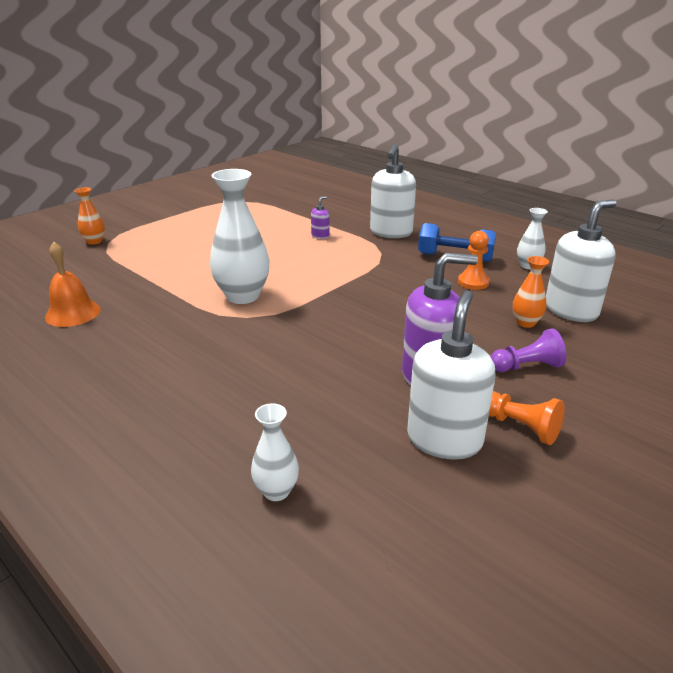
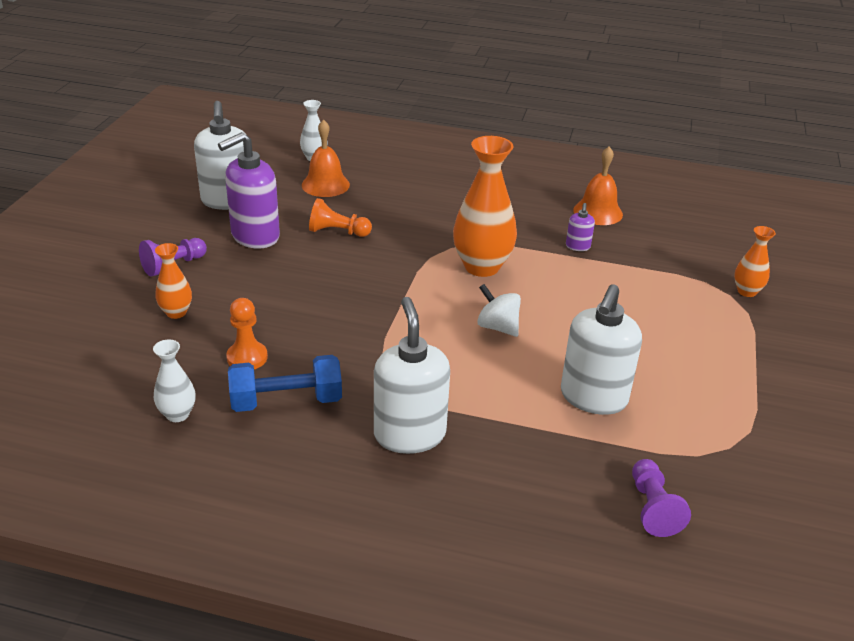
camera: 150 degrees right, 5 degrees up
(243, 296) = (482, 267): white vase -> orange vase
(284, 260) = (497, 327): none -> white spinning top
(301, 429) = (325, 185): none -> orange bell
(303, 196) = (652, 508): none -> purple pawn
(320, 236) = (503, 391): purple soap dispenser -> purple soap dispenser (577, 246)
(520, 427) = (176, 219): orange pawn -> orange pawn (337, 232)
(571, 310) = (123, 344): white soap dispenser -> white soap dispenser (593, 397)

